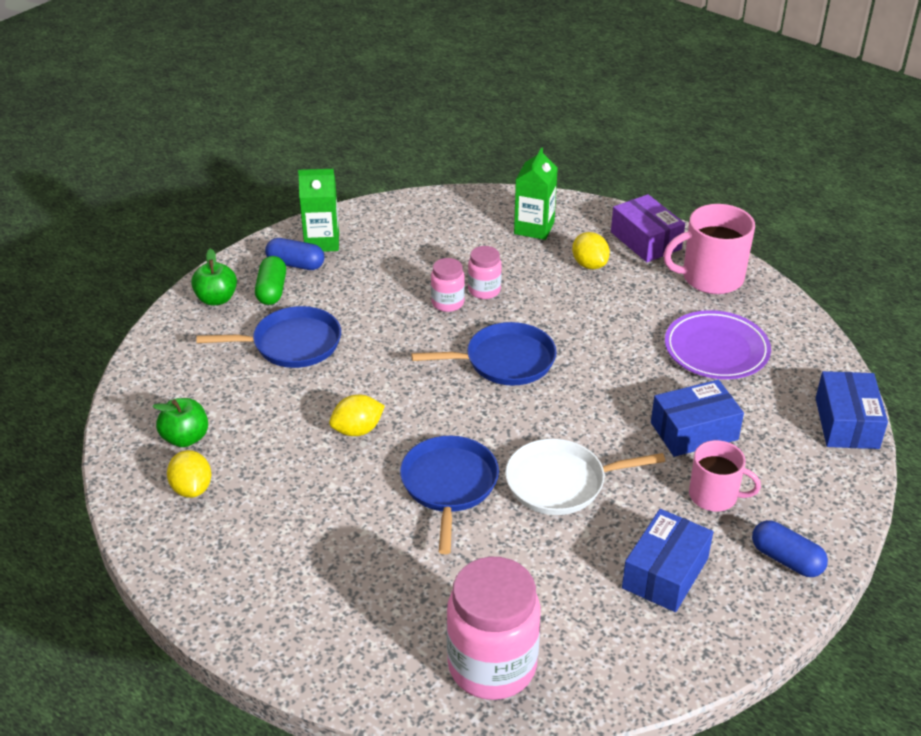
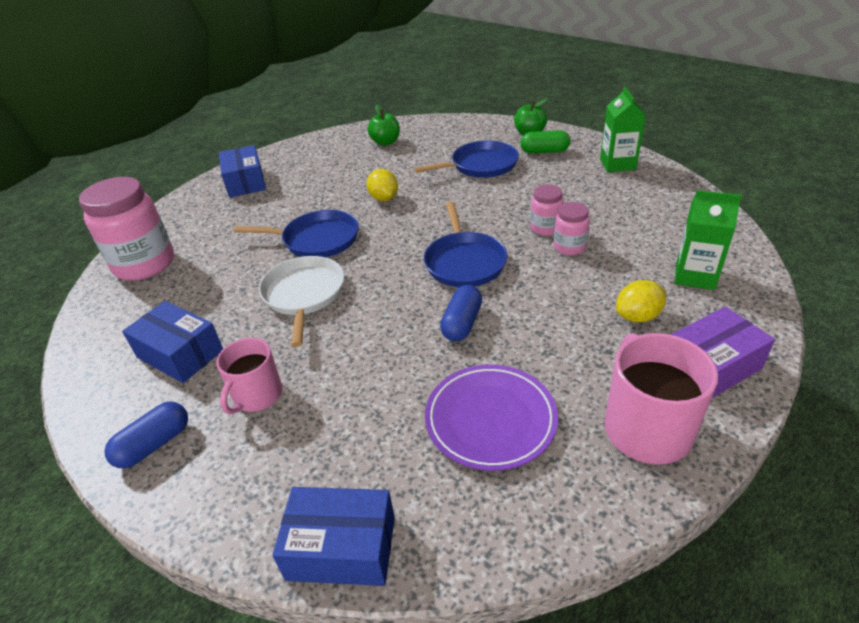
camera: 95 degrees right, 0 degrees up
(192, 488) = (341, 150): yellow lemon -> none
(292, 344) = (481, 165): blue pan -> blue pan turned 105 degrees counterclockwise
(296, 264) = (581, 157): blue capsule -> blue capsule (462, 323)
(694, 431) = (352, 387): blue box -> blue box (245, 182)

